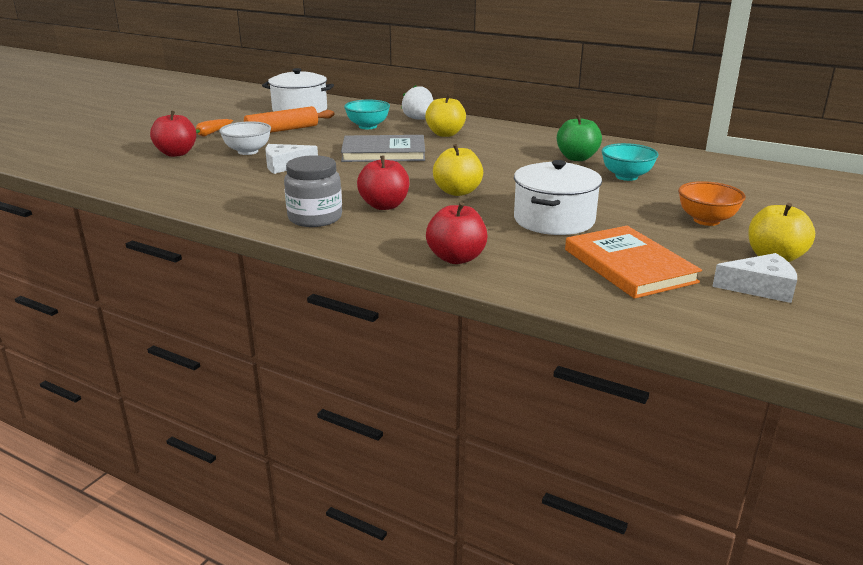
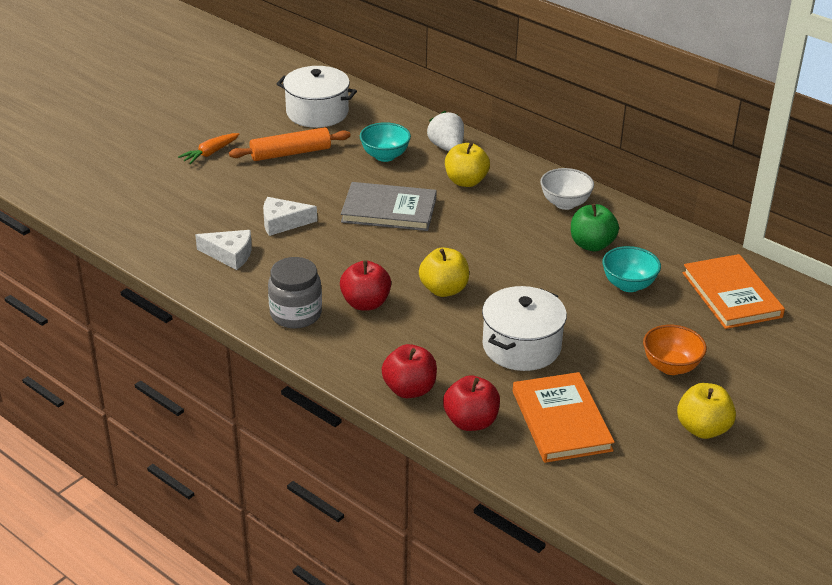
camera: 10 degrees right, 10 degrees up
(176, 153) = (176, 187): red apple -> red apple (471, 422)
(248, 151) = (248, 192): white bowl -> white bowl (565, 203)
(721, 175) = (731, 295): none -> orange book
(760, 288) = (664, 465): white cheese -> white cheese (230, 255)

